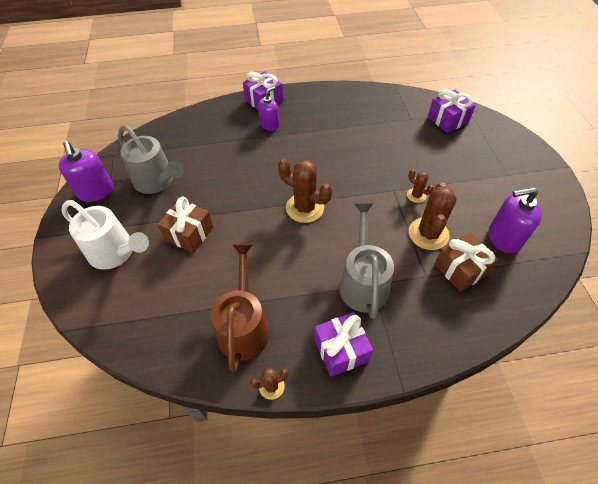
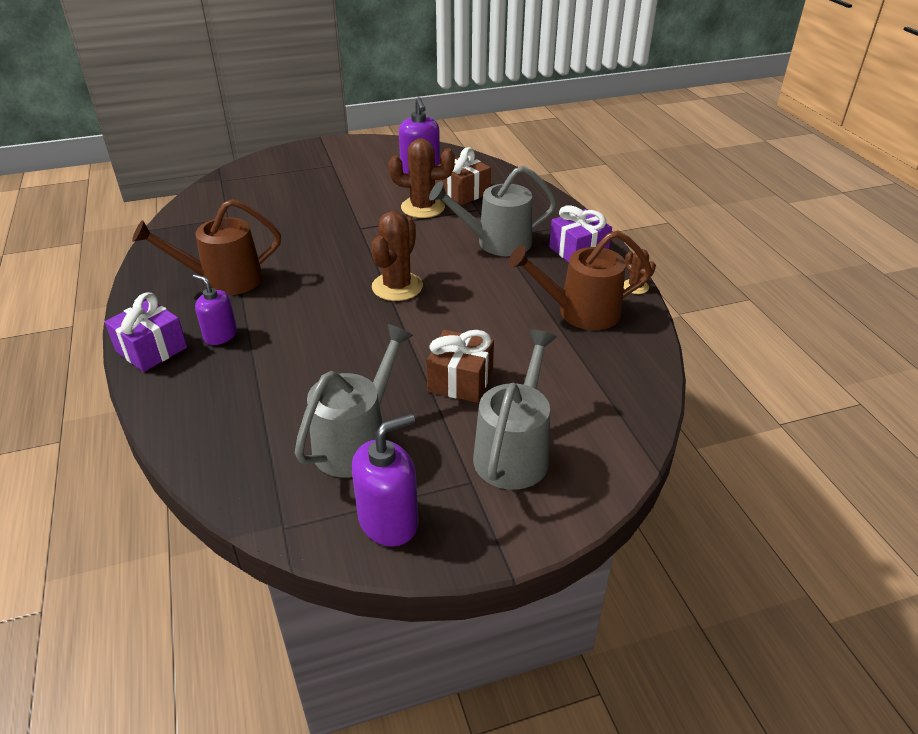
camera: 100 degrees left, 15 degrees down
(116, 252) = (514, 451): white watering can -> grey watering can
(328, 122) = (223, 280): none -> brown watering can
(416, 195) = (367, 214): brown cactus -> none
(448, 120) = (234, 194): purple gift -> none

